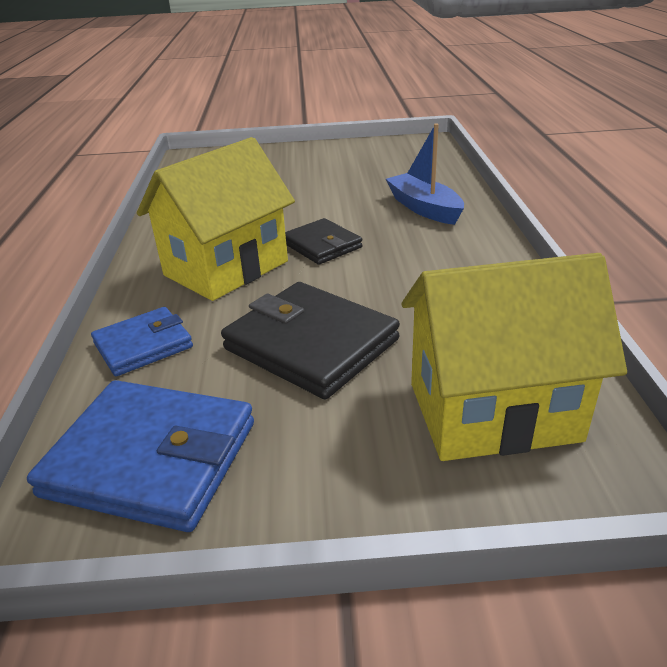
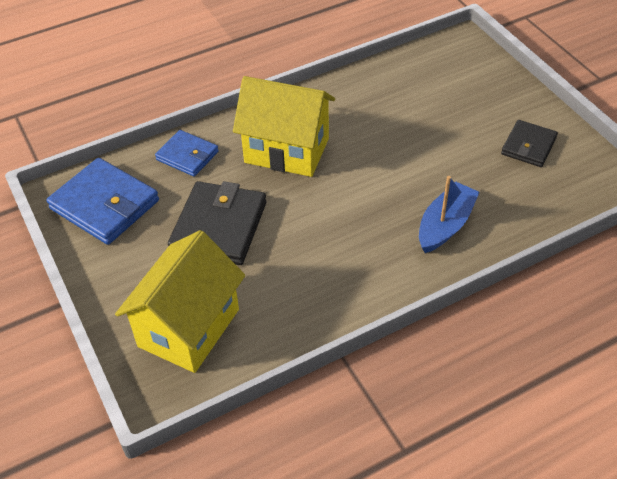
camera: 65 degrees right, 15 degrees up
(151, 458) = (105, 205): blue wallet -> blue wallet turned 45 degrees counterclockwise
(322, 245) = (345, 186): black wallet -> black wallet (528, 146)
(493, 412) = (189, 328): yellow house -> yellow house turned 60 degrees clockwise

